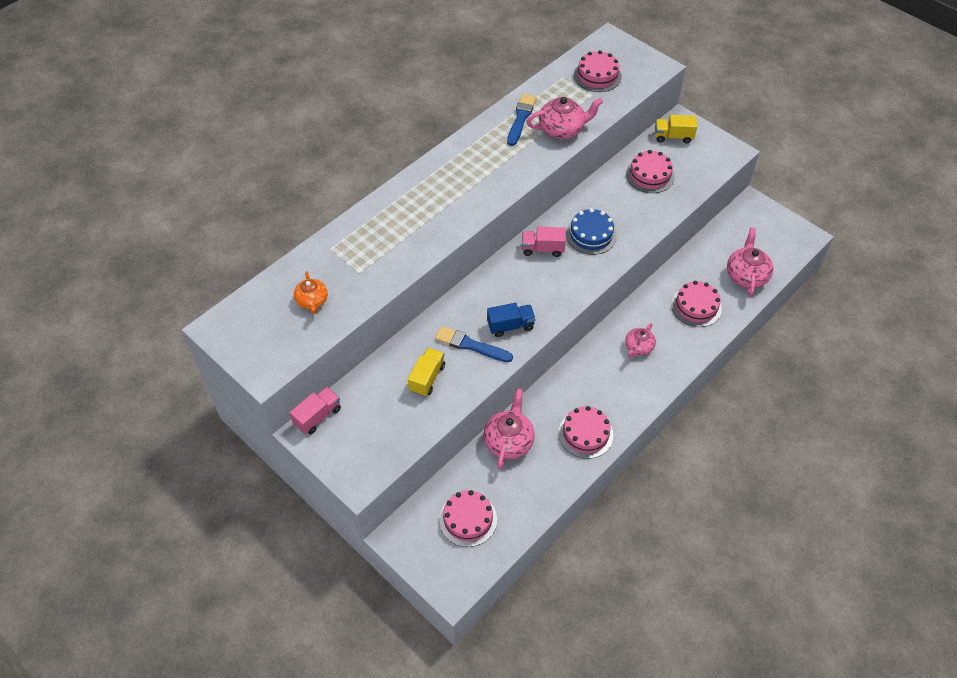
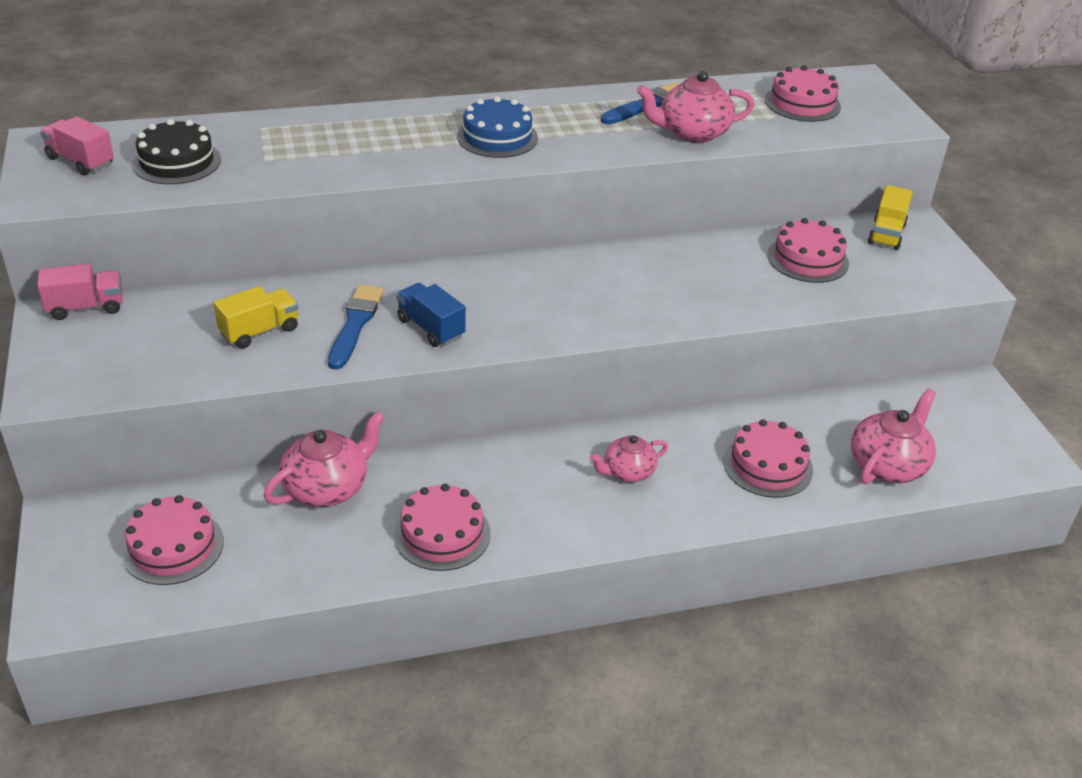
camera: 30 degrees right, 15 degrees down
(312, 301) = (177, 162): orange teapot -> black cake
(471, 345) = (355, 324): blue brush -> blue brush turned 45 degrees clockwise
(510, 326) = (430, 328): blue truck -> blue truck turned 150 degrees counterclockwise
(542, 249) = (566, 271): pink truck -> pink truck (80, 161)
(562, 129) = (692, 133): pink teapot -> pink teapot turned 150 degrees clockwise
(591, 235) = (651, 284): blue cake -> blue cake (497, 137)
(673, 137) = (886, 234): yellow truck -> yellow truck turned 105 degrees counterclockwise

